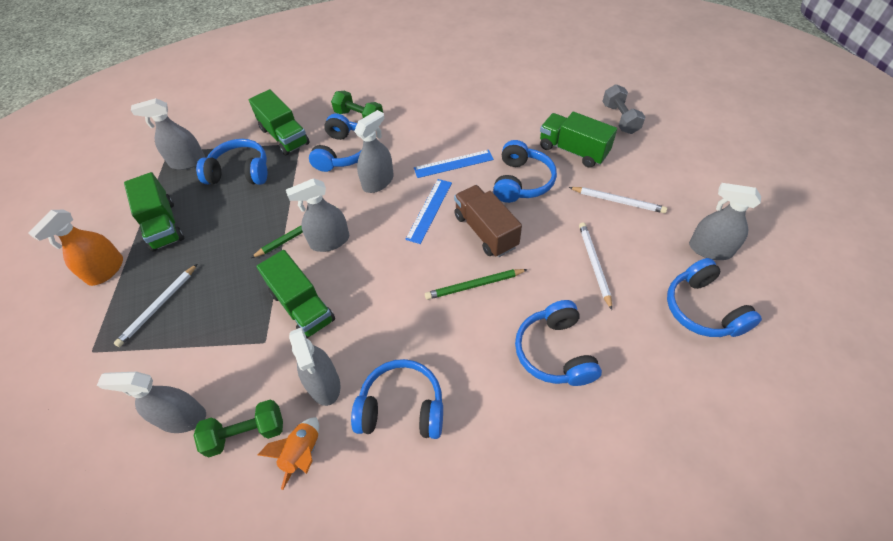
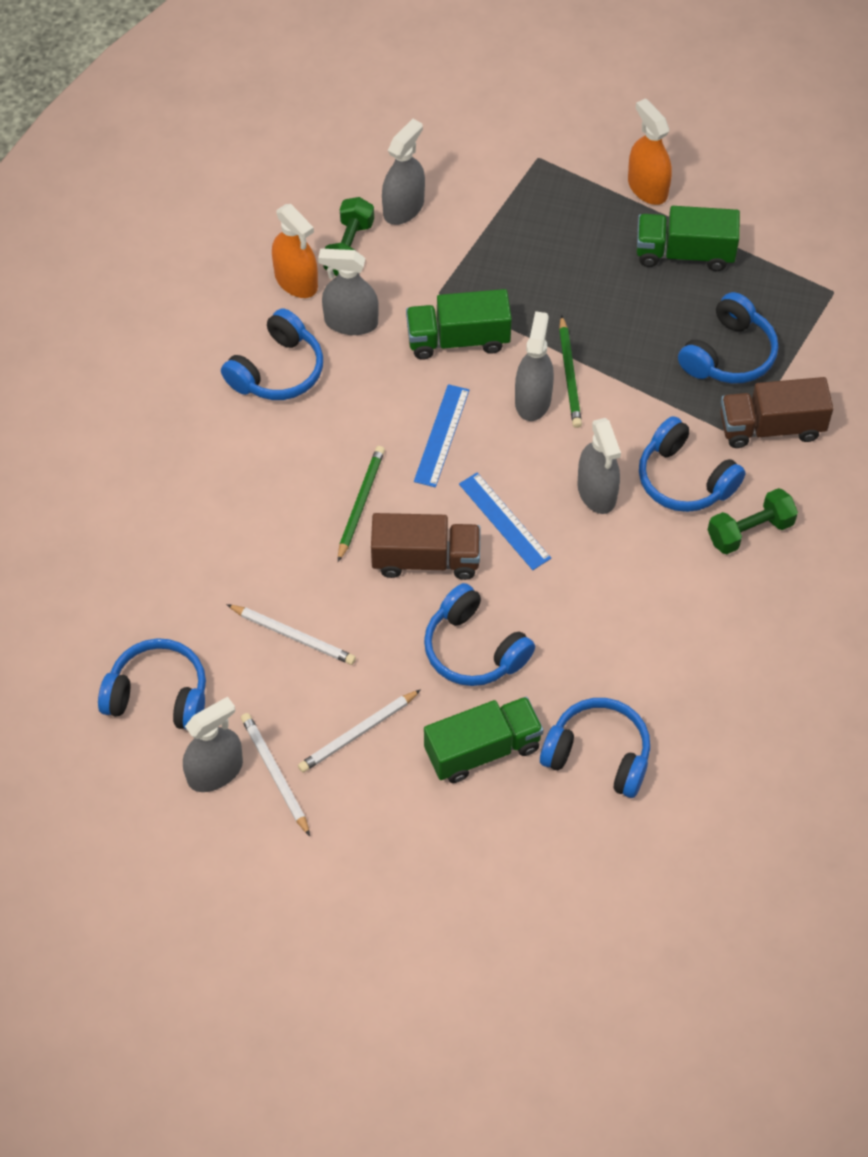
camera: 120 degrees right, 5 degrees up
(159, 306) = (556, 221): white pencil -> white pencil (275, 774)
(187, 162) = (793, 306): grey spray bottle -> none
(284, 136) = (771, 427): green truck -> brown truck
(302, 453) = (296, 281): orange rocket -> orange spray bottle
(453, 164) = (566, 592): blue ruler -> blue ruler (441, 435)
(554, 352) = (227, 525): blue headphones -> blue headphones (598, 755)
(620, 118) = (498, 861): grey dumbbell -> none

